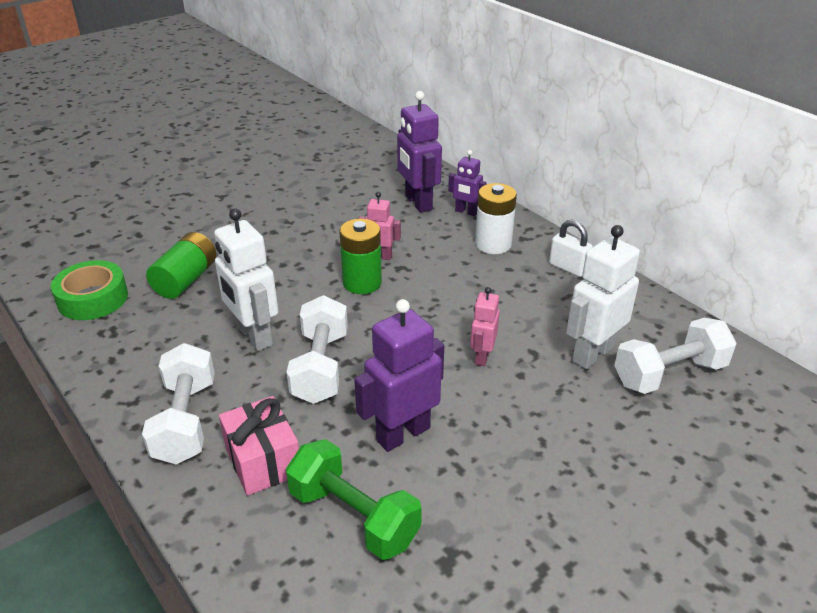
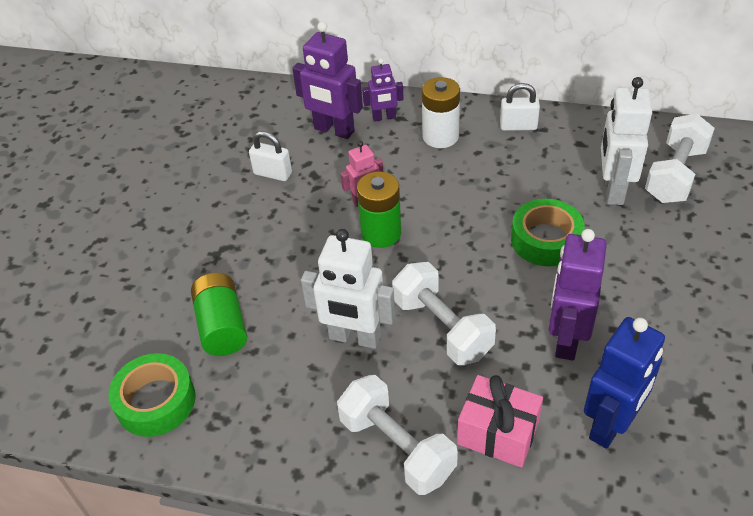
camera: 35 degrees left, 10 degrees up
(340, 209) = (273, 173): none -> white padlock
(353, 517) = (611, 425): green dumbbell -> blue robot
(482, 356) = (546, 240): pink robot -> green tape

